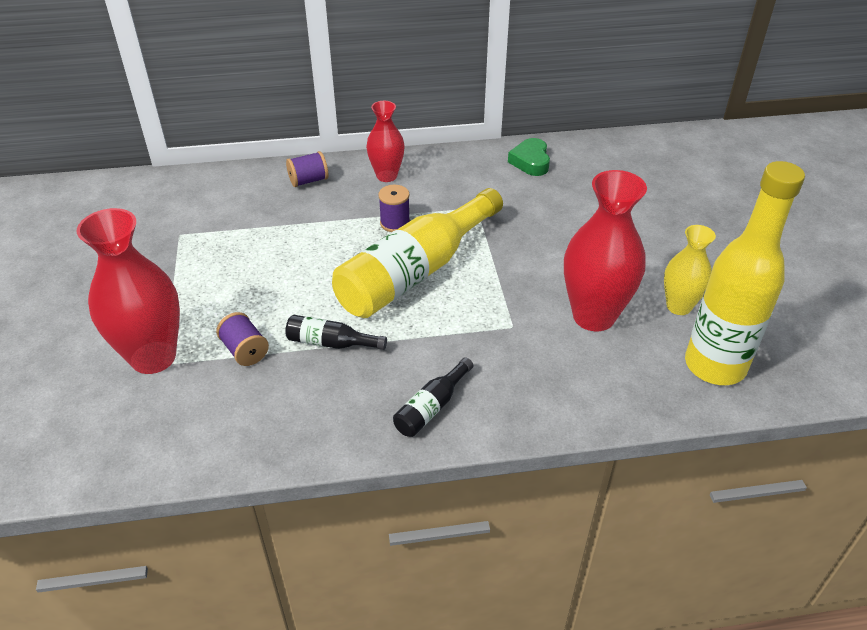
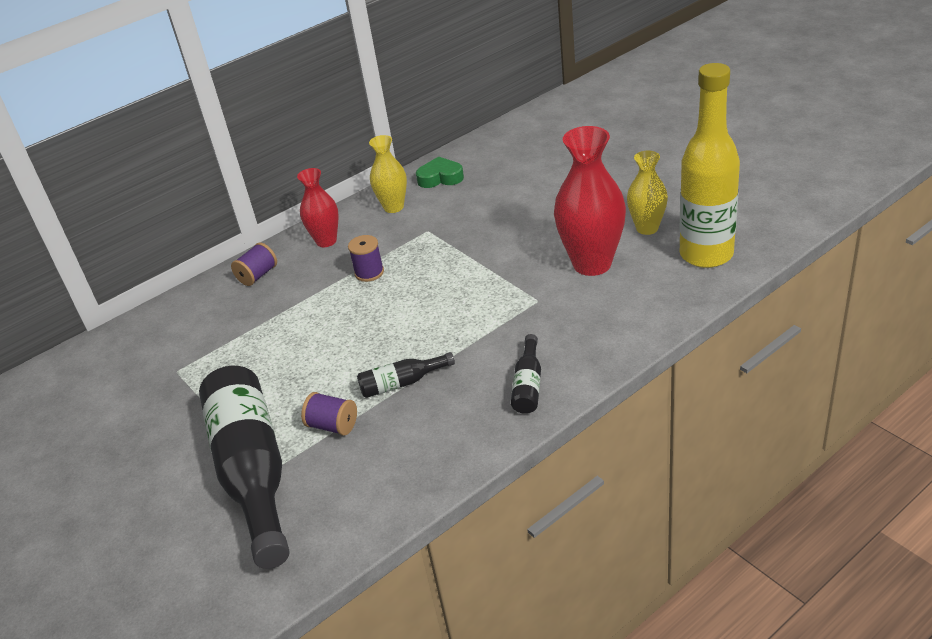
camera: 25 degrees left, 5 degrees down
(153, 357) = (253, 472): red vase -> black bottle
(415, 272) = (423, 299): yellow bottle -> none
(467, 171) = (393, 207): none -> yellow vase
(530, 161) = (440, 178): green heart -> green heart turned 120 degrees clockwise

